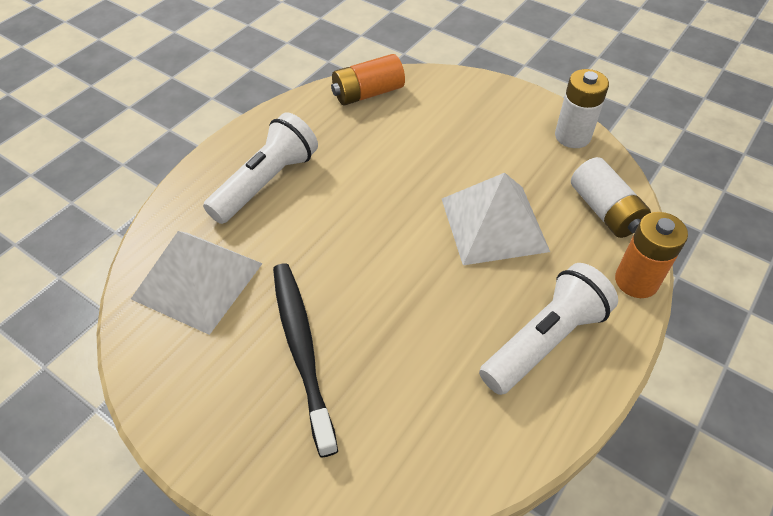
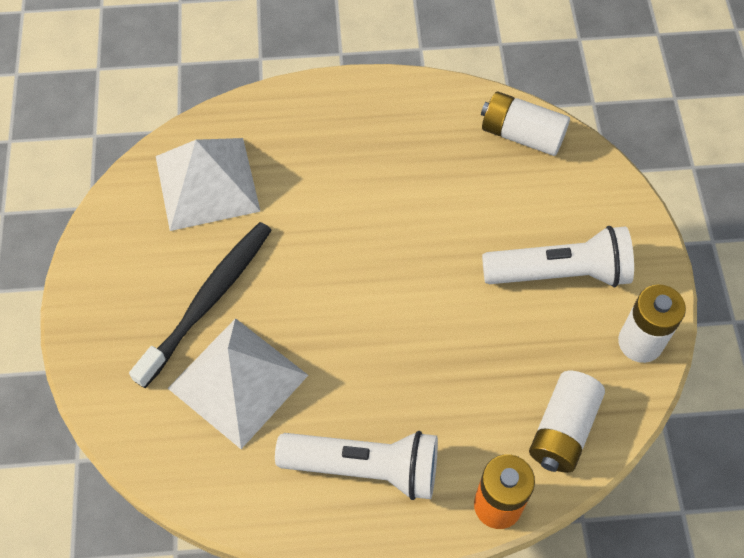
camera: 50 degrees right, 10 degrees up
(266, 182) = (341, 146): white flashlight -> white flashlight (560, 272)
(368, 93) = (522, 135): orange battery -> white battery
(493, 224) = (457, 348): white pyramid -> white pyramid (238, 381)

